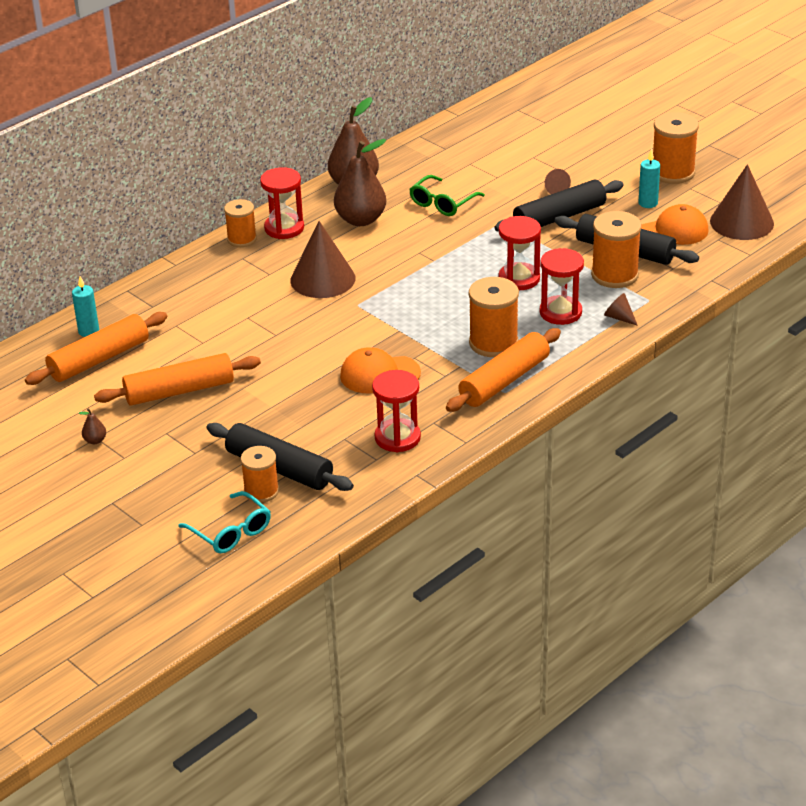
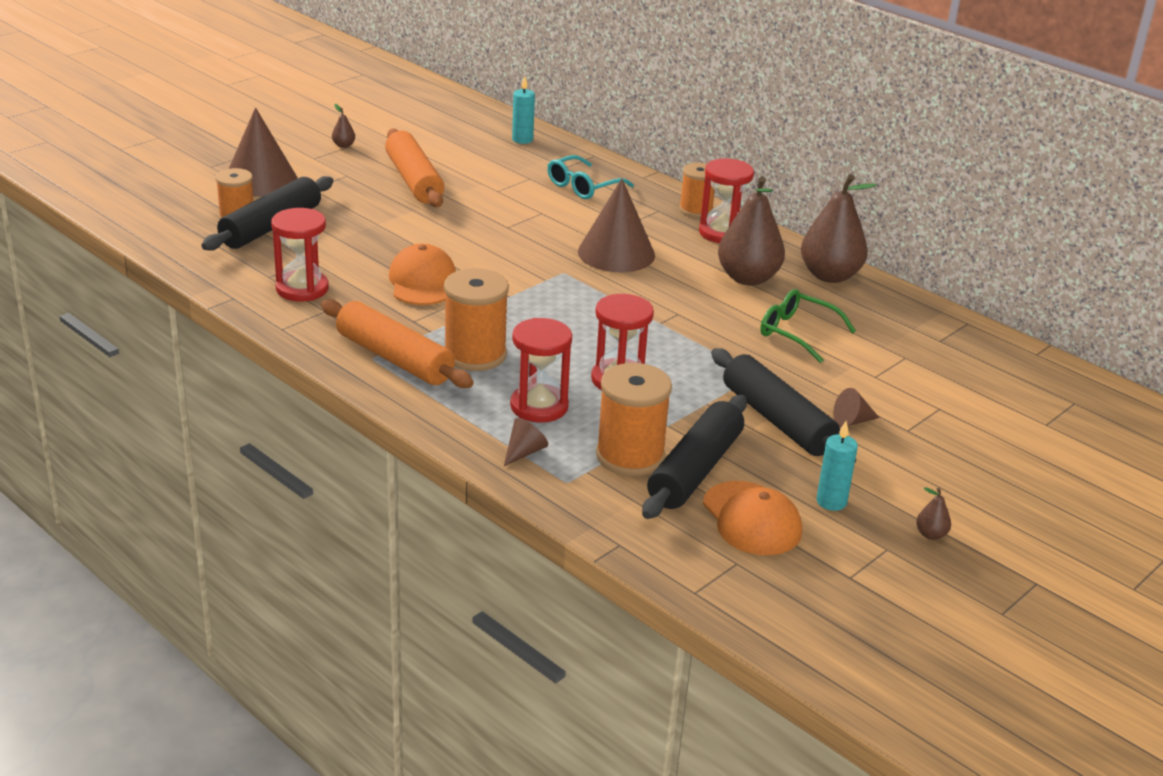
camera: 85 degrees right, 5 degrees down
(99, 359) = (474, 145): orange rolling pin -> none
(231, 532) = (181, 204): turquoise glasses -> turquoise glasses (583, 186)
(673, 172) = (930, 534): orange spool -> brown pear
(741, 222) = (790, 593): brown cone -> brown cone (260, 180)

